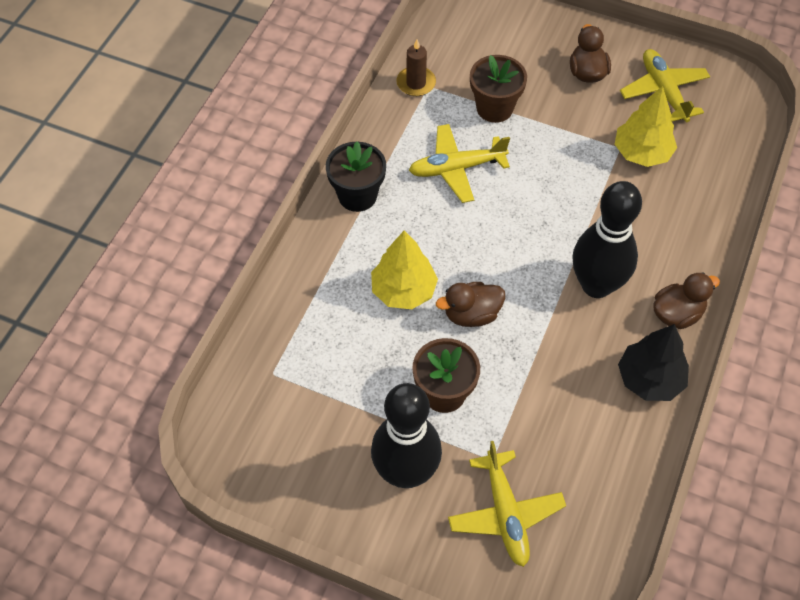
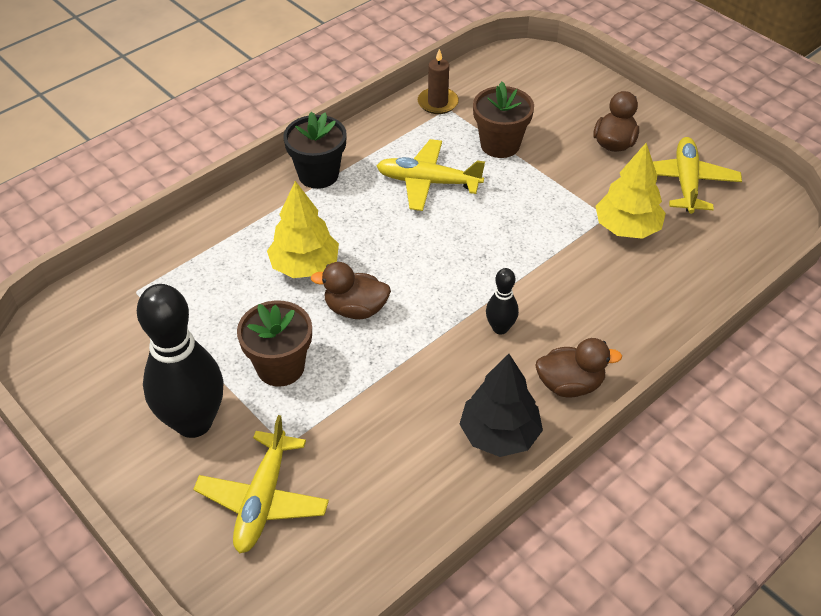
camera: 25 degrees right, 10 degrees down
(596, 285) = (500, 328): black bowling pin -> black bowling pin, size x0.46

